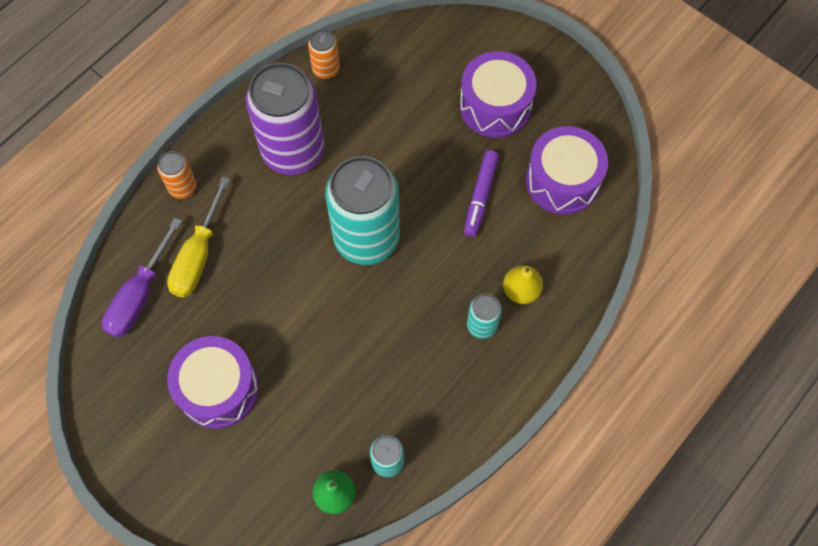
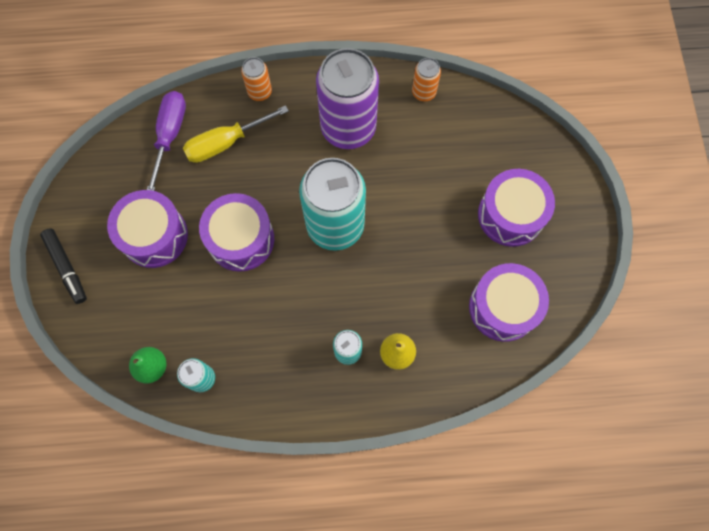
camera: 45 degrees right, 5 degrees up
(140, 295) = (169, 136): purple screwdriver -> purple screwdriver turned 120 degrees clockwise
(166, 490) = (67, 267): none -> black marker
(298, 321) = (241, 239): none -> purple drum
(480, 197) = (436, 267): purple marker -> none

